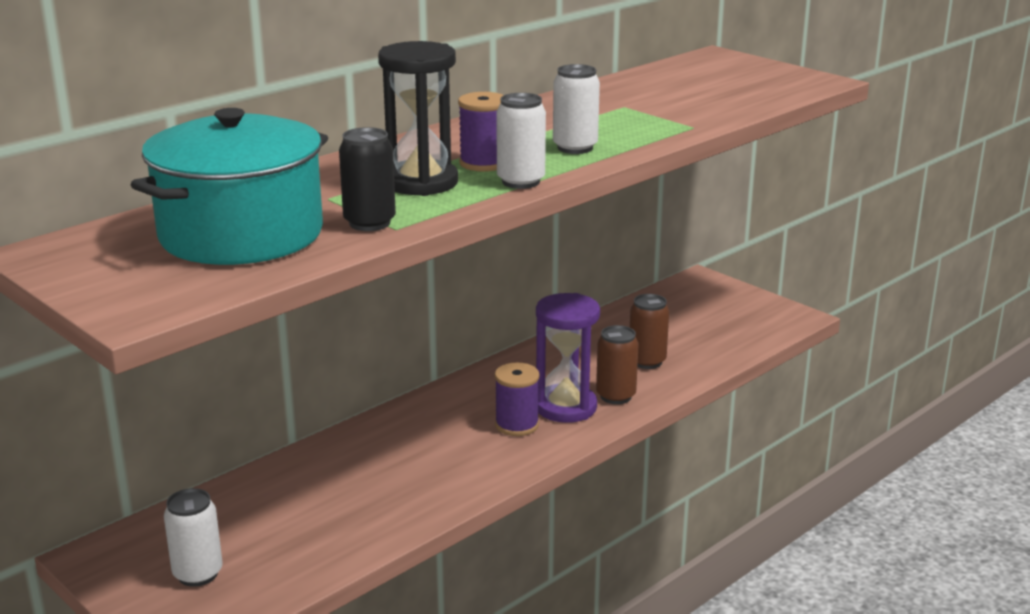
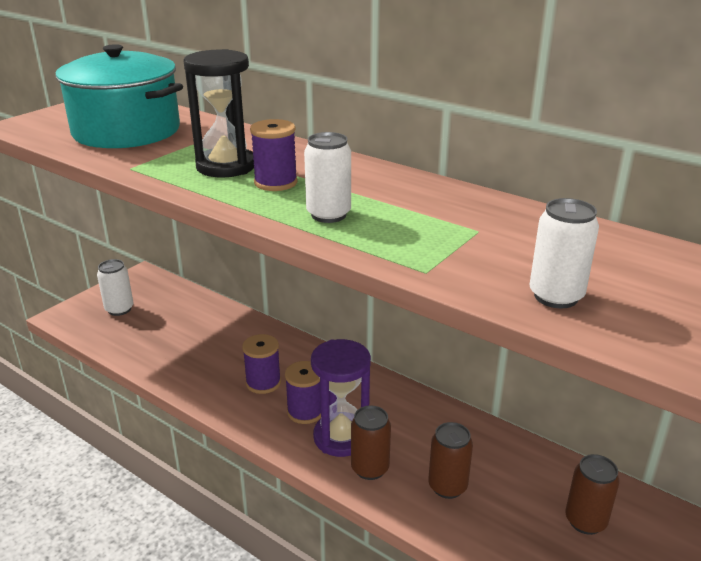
camera: 80 degrees right, 5 degrees up
(369, 223) = (141, 160): black can -> none
(452, 449) = (263, 383): none -> purple spool
(521, 182) = (231, 199): white can -> white can (556, 296)
(695, 312) = (585, 521): none -> brown can

